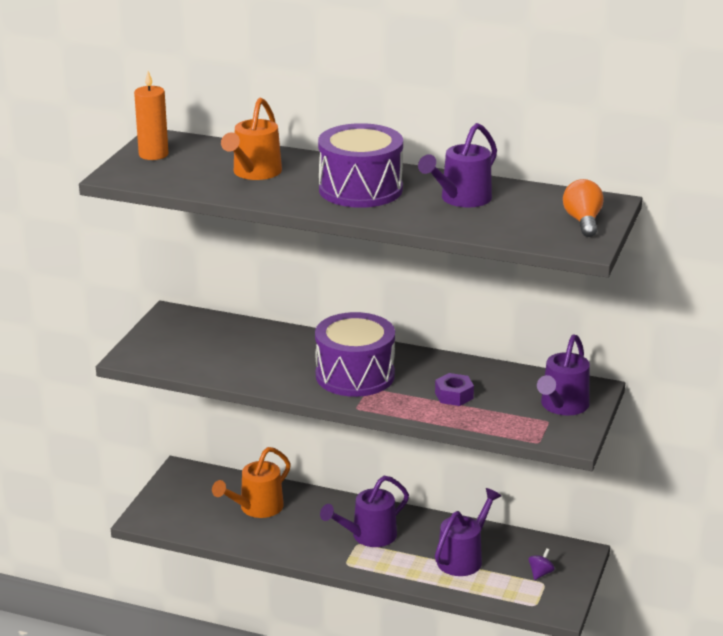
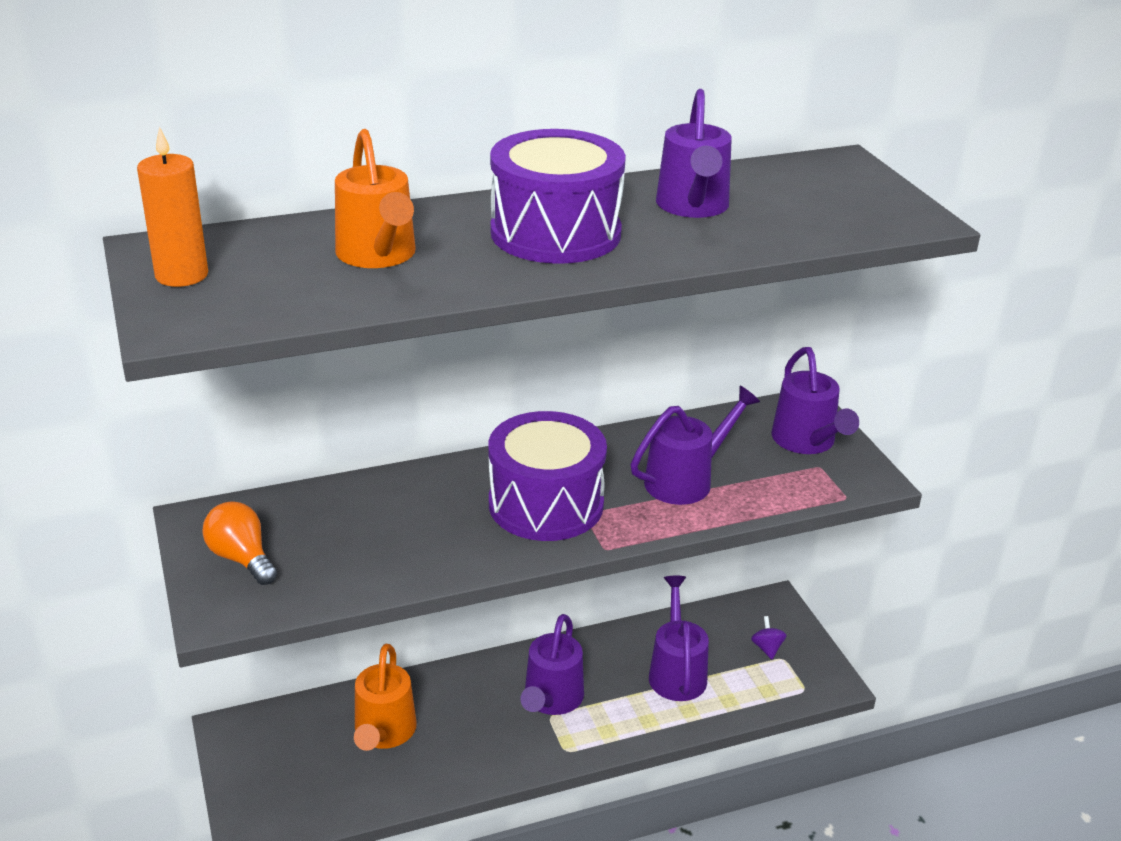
camera: 40 degrees left, 5 degrees up
(454, 395) = (686, 480): purple nut -> purple watering can
(583, 221) = (862, 191): orange light bulb -> orange light bulb (241, 558)

